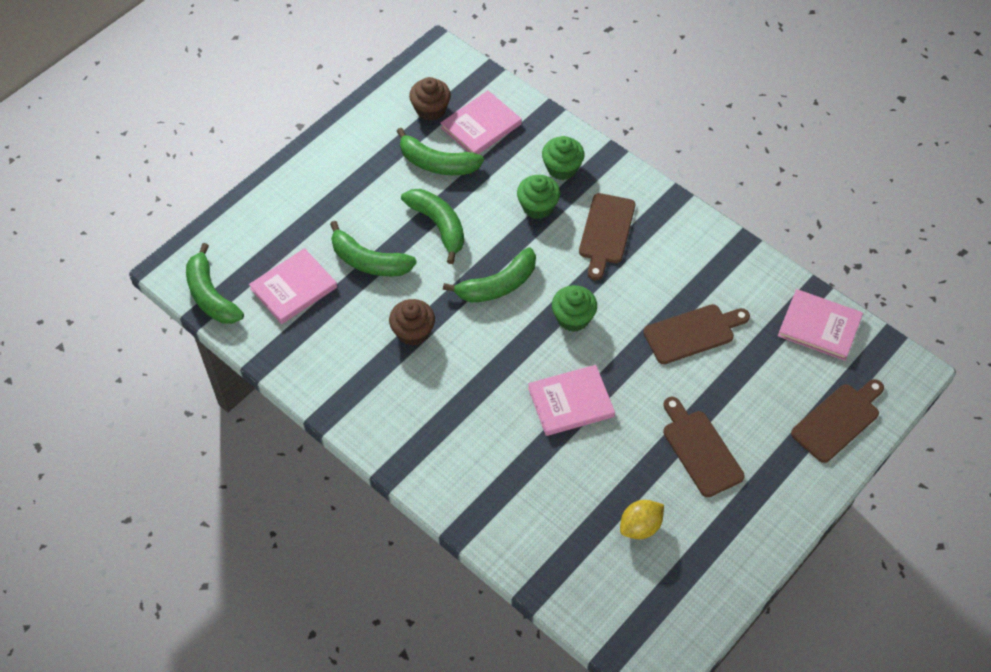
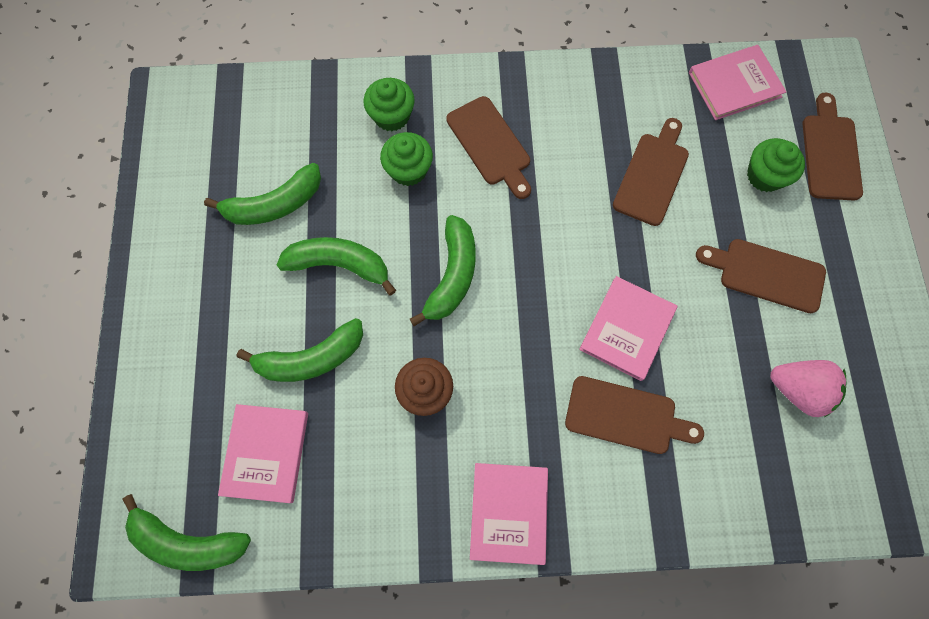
camera: 45 degrees left, 15 degrees up
(431, 109) = (213, 156): brown cupcake -> none
(481, 126) = (278, 134): pink book -> pink book (509, 512)
(514, 445) = (625, 416): none -> brown cutting board
(573, 318) = (547, 248): green cupcake -> green cupcake (764, 176)
(640, 527) = (798, 389): yellow lemon -> pink strawberry

